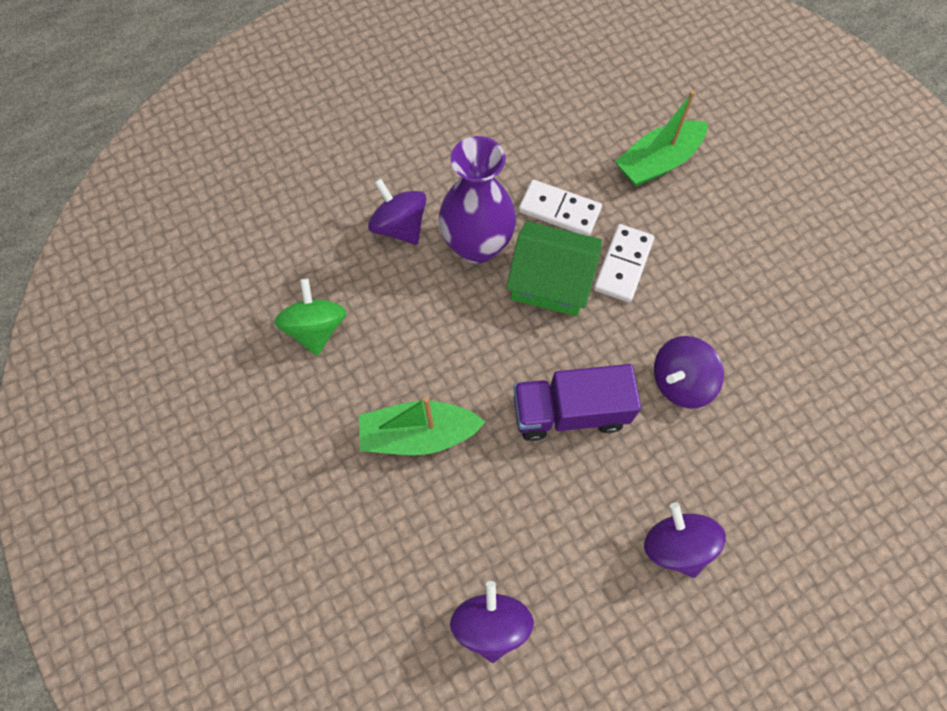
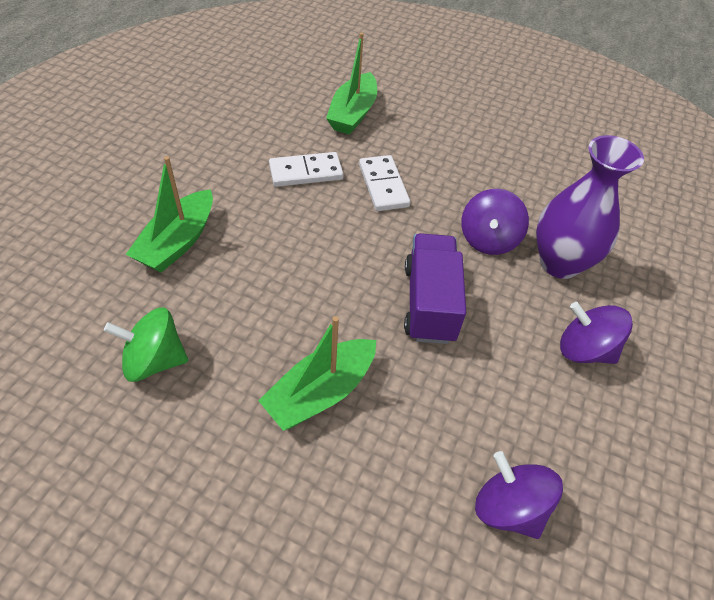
camera: 40 degrees left, 15 degrees down
(316, 329) = (154, 360): green spinning top -> green spinning top turned 45 degrees counterclockwise
(400, 226) = (178, 242): purple spinning top -> green boat
(477, 245) = (258, 225): purple vase -> purple vase (559, 263)
(551, 281) = (338, 221): green house -> none
(569, 412) = (429, 303): purple truck -> purple truck turned 135 degrees clockwise

